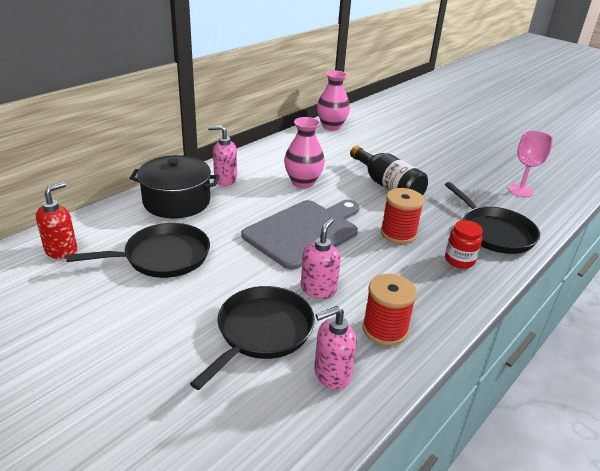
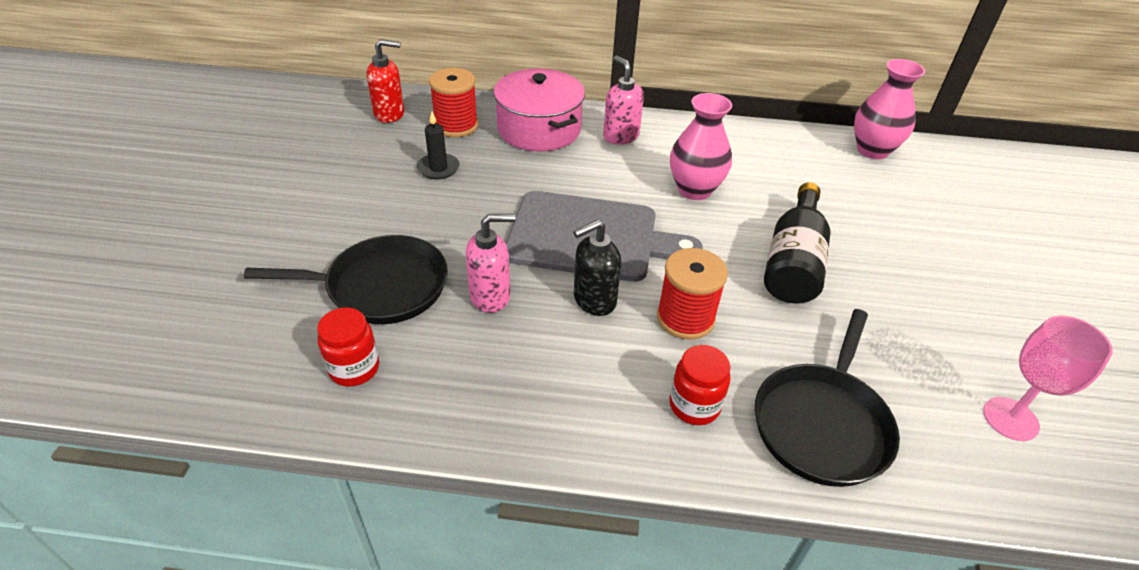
camera: 55 degrees right, 10 degrees up
(163, 256) = (438, 168): black pan -> black candle
(176, 201) = (539, 129): black pot -> pink pot
(331, 374) = (354, 368): pink soap dispenser -> red jar
(358, 255) = (594, 300): none -> black soap dispenser
(385, 329) = (467, 383): red spool -> red spool (456, 126)

